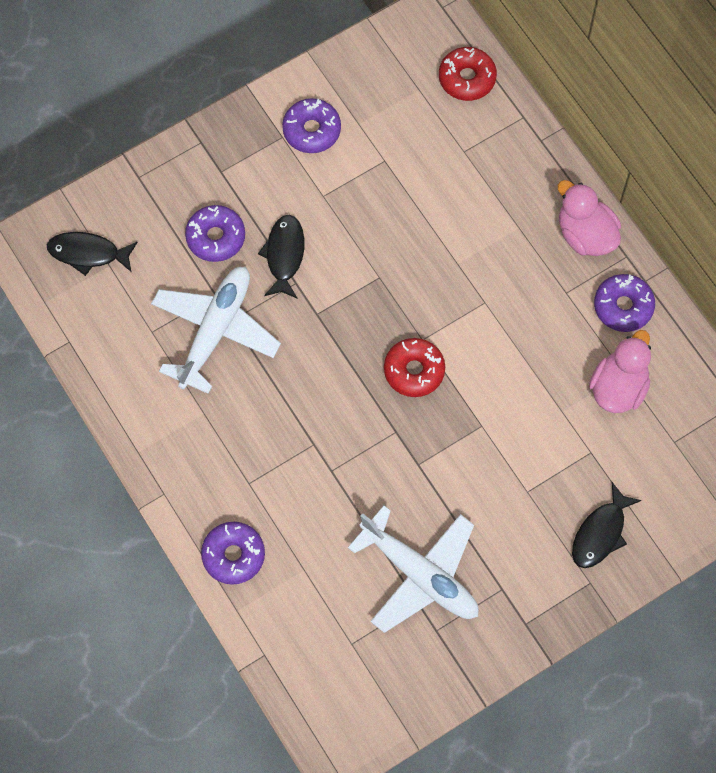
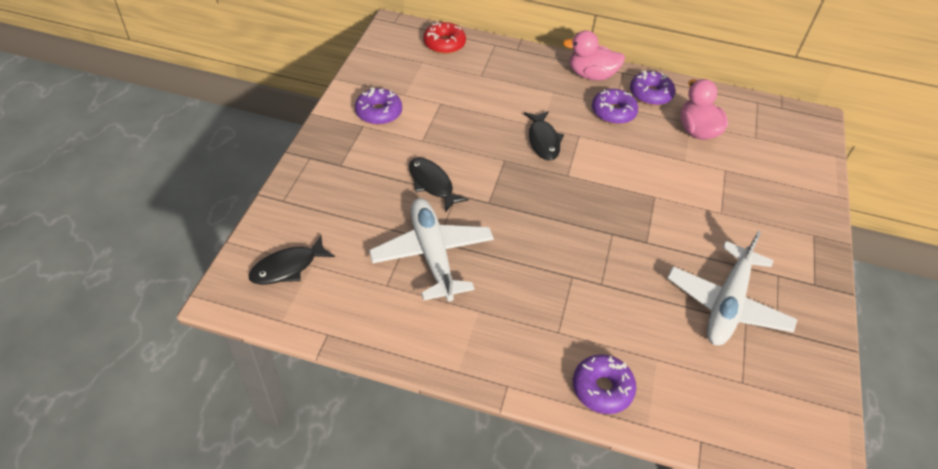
camera: 45 degrees left, 20 degrees down
(216, 237) = (375, 202): purple donut -> purple donut (613, 112)
(414, 371) = (582, 194): red donut -> none
(420, 575) = (727, 304): white plane -> white plane turned 120 degrees clockwise
(600, 533) = (784, 205): black fish -> black fish (543, 140)

